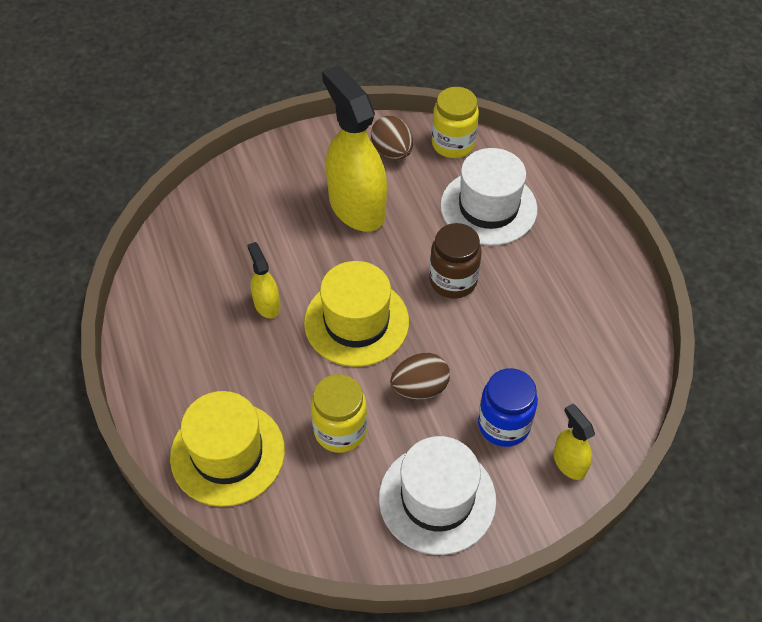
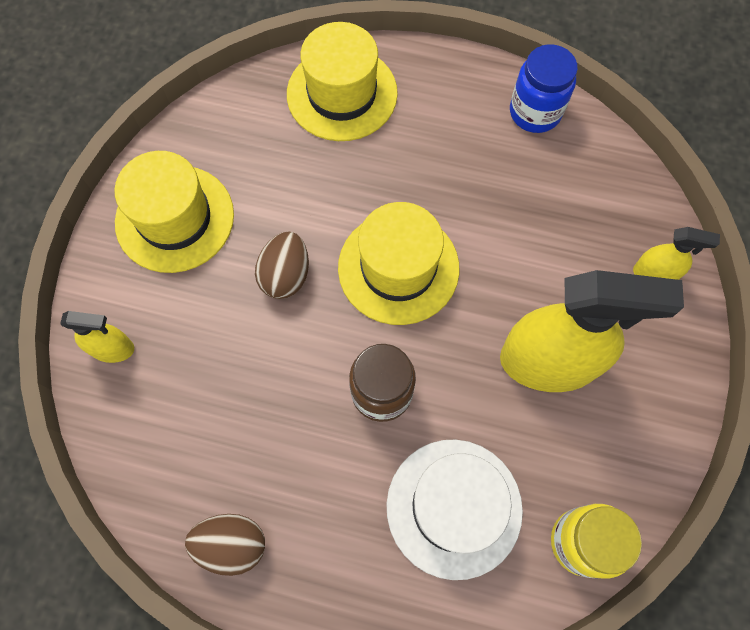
camera: 125 degrees right, 15 degrees up
(267, 304) = (476, 203): yellow spray bottle -> yellow spray bottle (654, 274)
(340, 430) = (296, 185): yellow jar -> none
(392, 151) = (612, 458): brown egg -> brown egg (232, 544)
(437, 499) = (175, 218): white hat -> yellow hat
(504, 424) = (192, 320): blue jar -> blue jar (535, 112)

